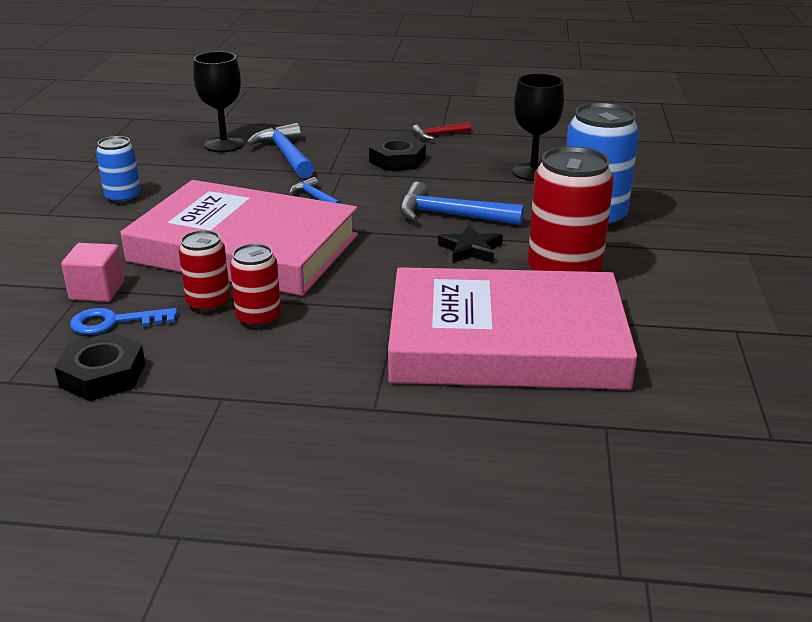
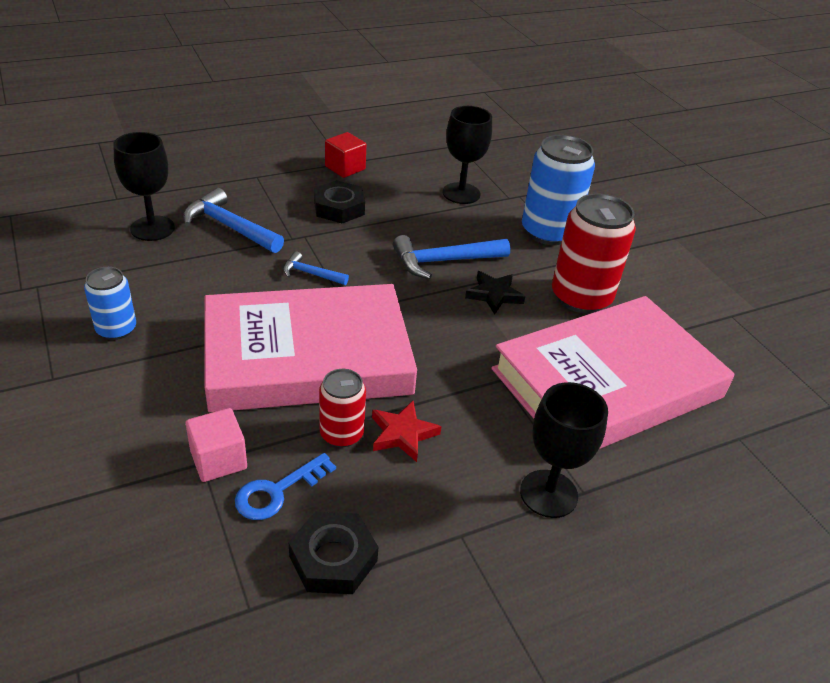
camera: 35 degrees left, 10 degrees up
(258, 318) = (402, 434): red can -> red star
(337, 398) = (548, 494): none -> black goblet
(438, 135) = (345, 168): red hammer -> red cube

